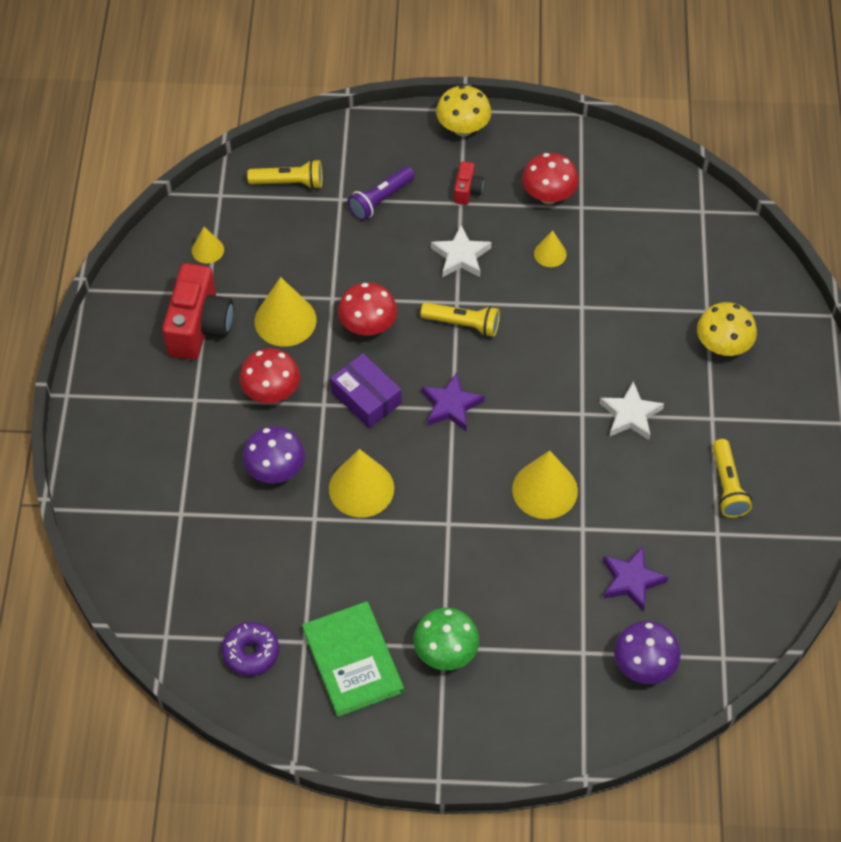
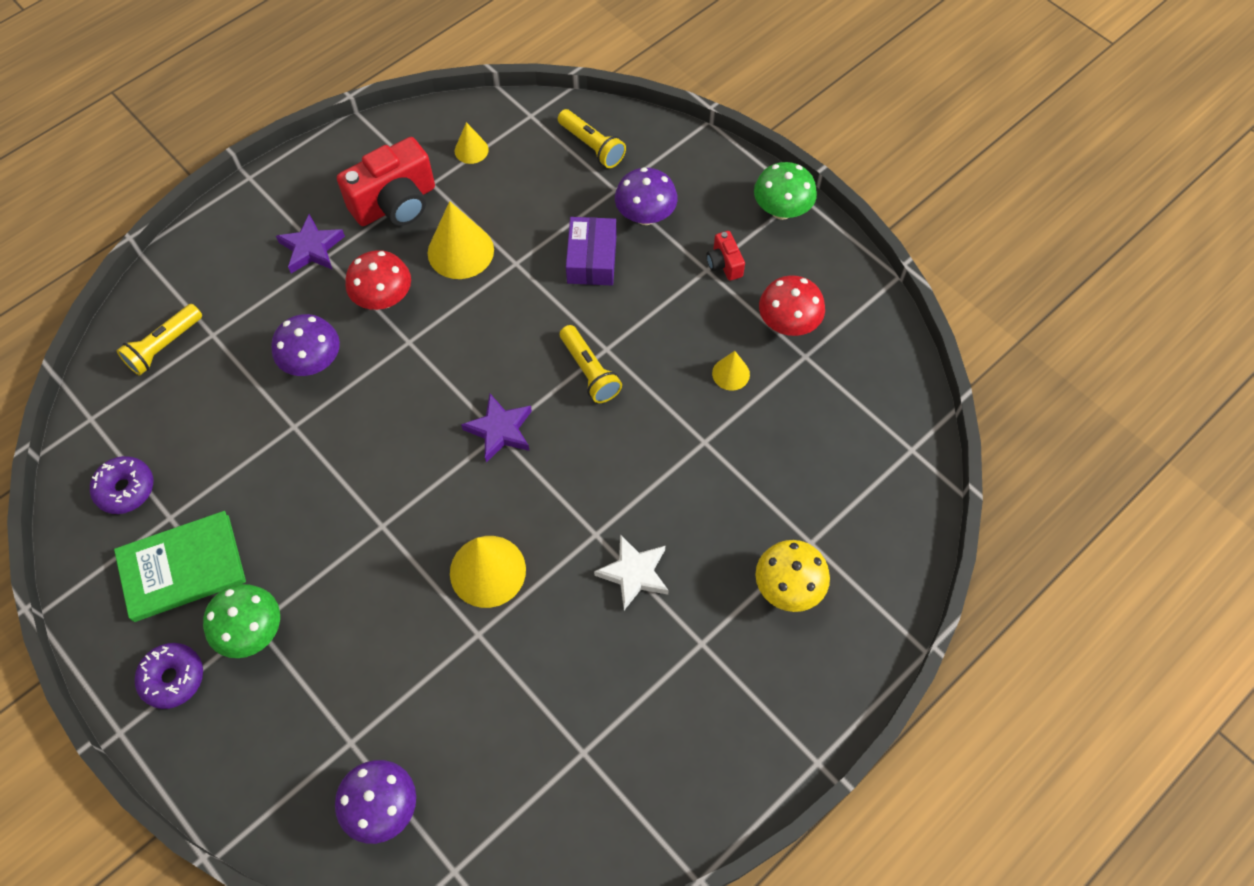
camera: 45 degrees right, 5 degrees up
(353, 660) = (182, 568): green book -> green book turned 45 degrees clockwise
(361, 488) = (354, 434): yellow cone -> none
(366, 398) = (445, 365): purple box -> purple box (592, 259)
(368, 326) = (515, 308): red mushroom -> none
(380, 200) = (645, 216): purple flashlight -> purple mushroom
(431, 722) = (173, 678): none -> purple donut
(461, 256) = (654, 313): white star -> none
(463, 128) = (781, 210): yellow mushroom -> green mushroom
(467, 190) = (724, 264): red camera -> red camera turned 105 degrees clockwise
(631, 581) = (462, 720): purple star -> purple star (311, 248)
(727, 486) = (642, 718): yellow flashlight -> yellow flashlight (164, 346)

